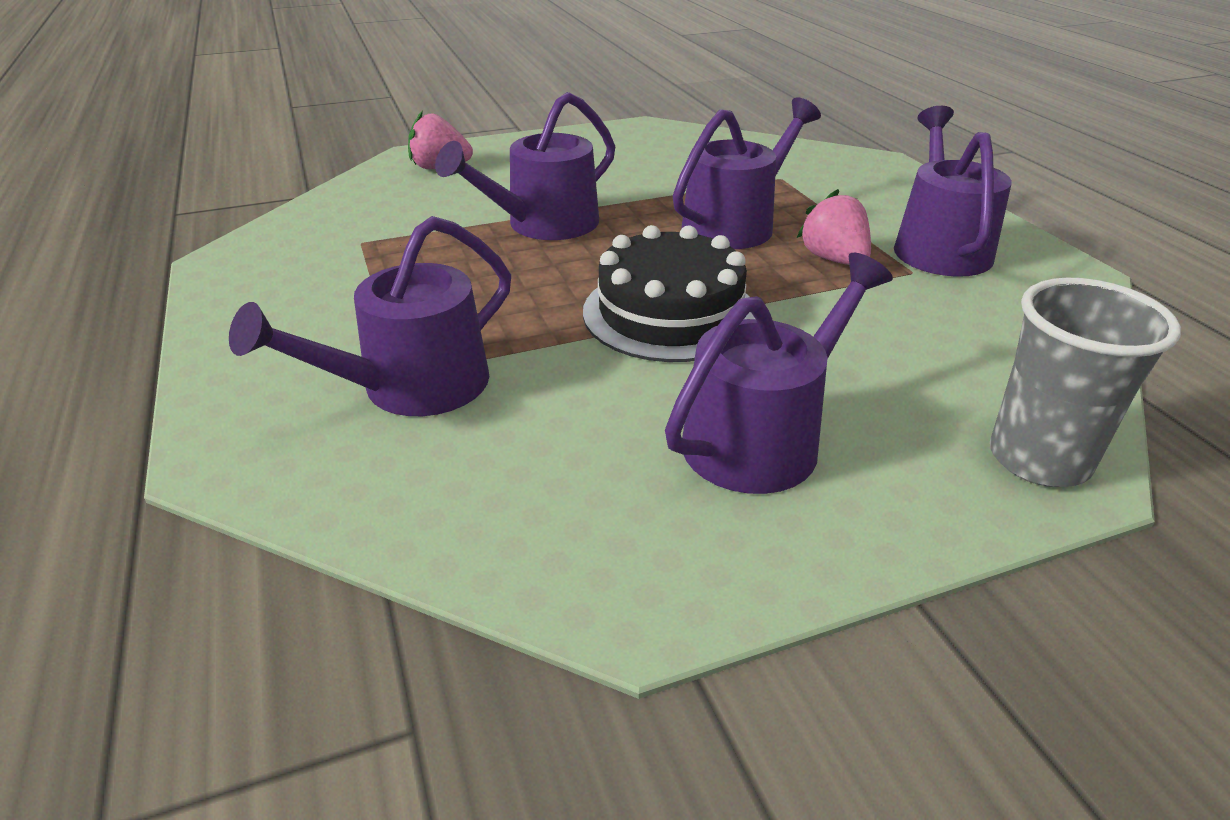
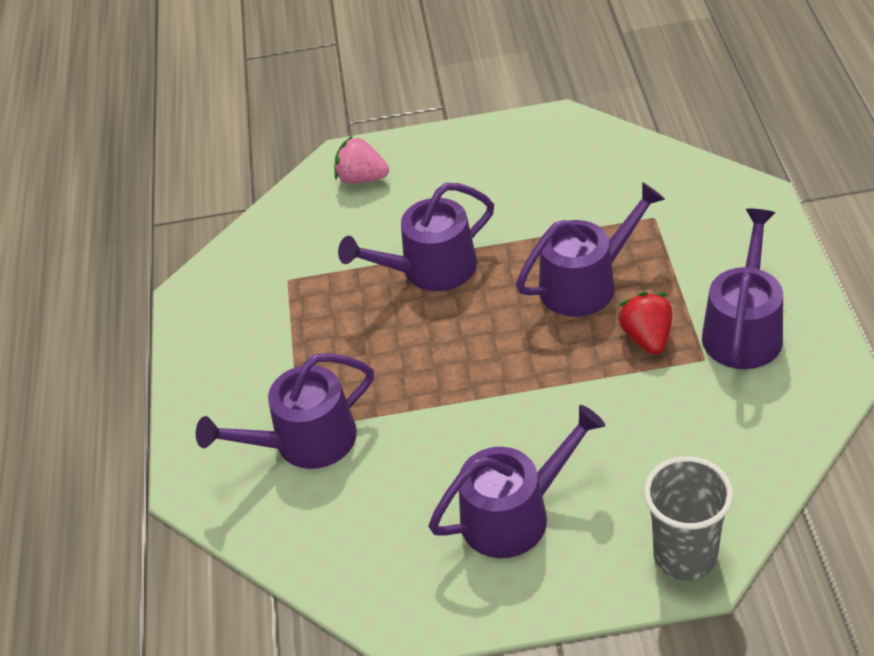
camera: 20 degrees right, 10 degrees up
(670, 313) = (496, 388): black cake -> none
(834, 259) = (647, 338): pink strawberry -> red strawberry

